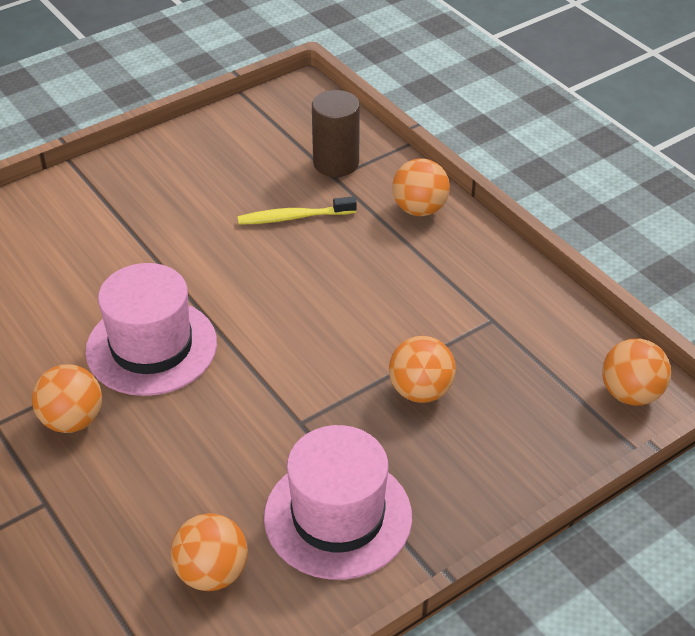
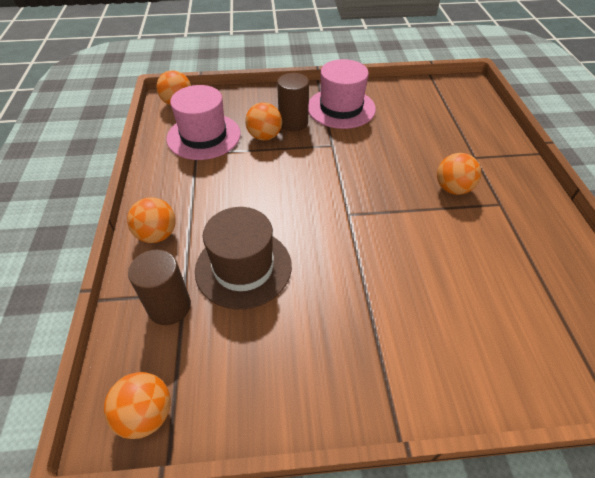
camera: 150 degrees left, 5 degrees up
(151, 347) = (392, 212): pink hat -> pink hat (203, 136)
(212, 573) = (404, 109): orange ball -> orange ball (146, 414)
(293, 217) = (243, 267): yellow toothbrush -> brown hat
(398, 440) = (293, 123): none -> brown cylinder

